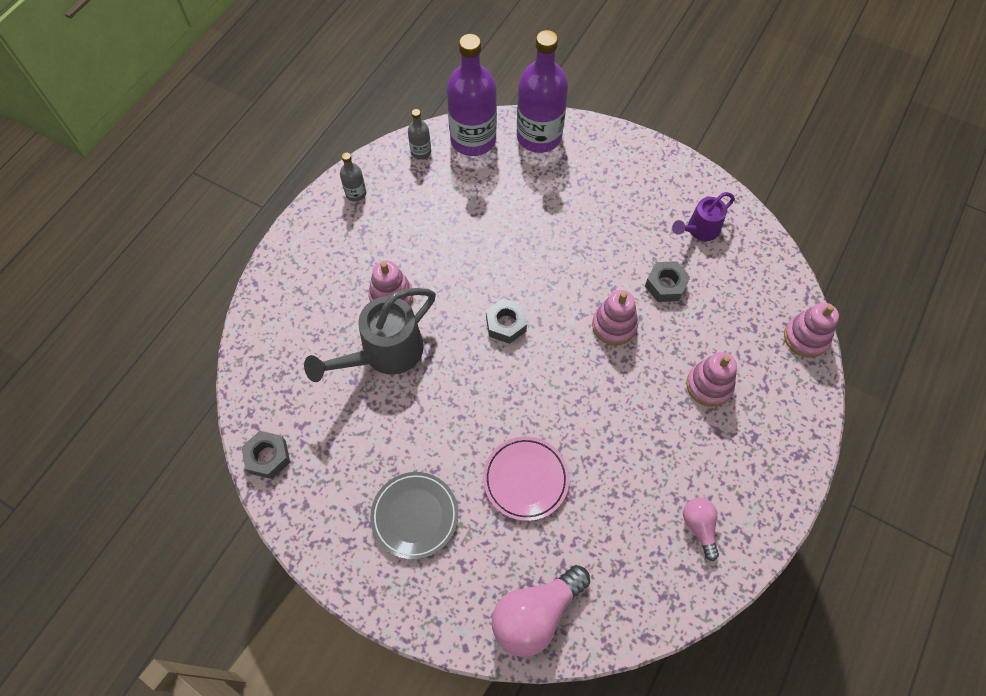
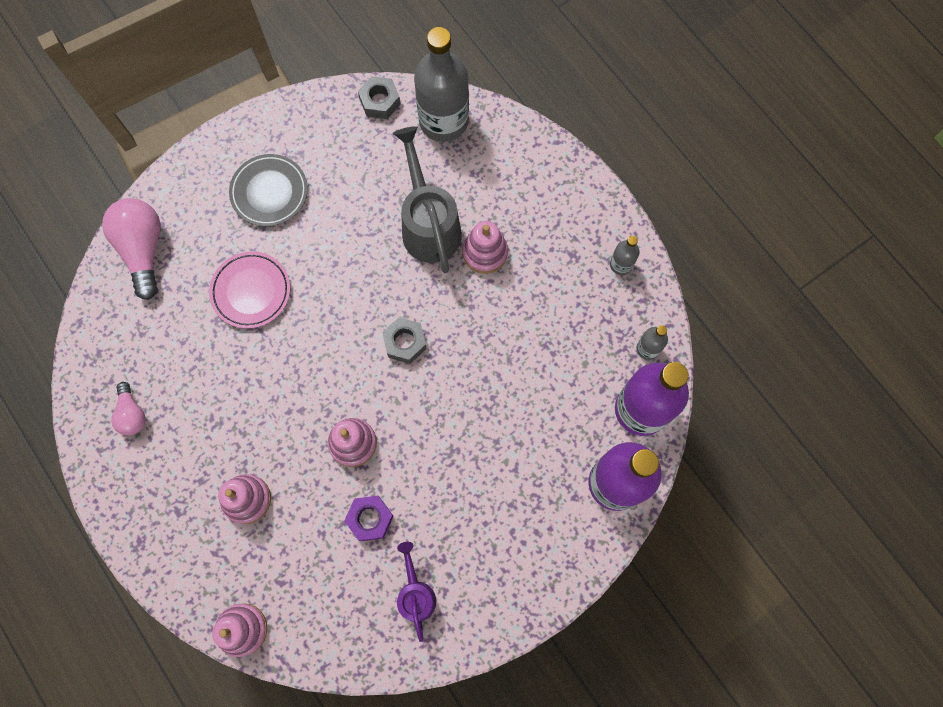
camera: 115 degrees right, 10 degrees up
(268, 387) = (443, 121): none -> grey bottle
(665, 285) = (370, 519): grey nut -> purple nut
(699, 527) = (132, 414): pink light bulb -> pink light bulb turned 60 degrees clockwise

